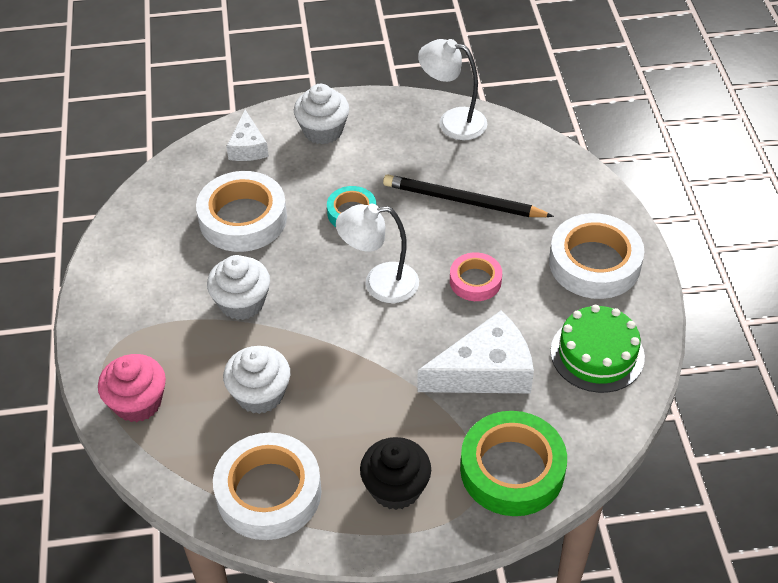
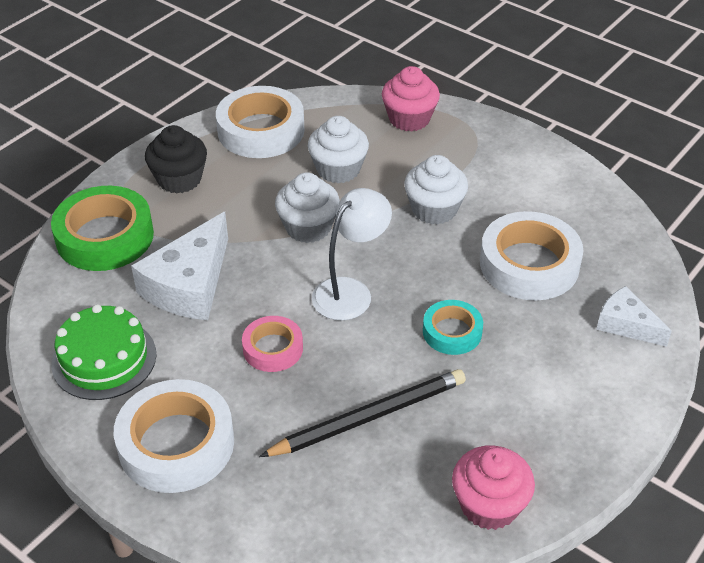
camera: 135 degrees right, 5 degrees down
(323, 131) = (592, 391): white cupcake -> white cupcake (308, 227)
(452, 121) = (489, 505): white lamp -> pink cupcake

